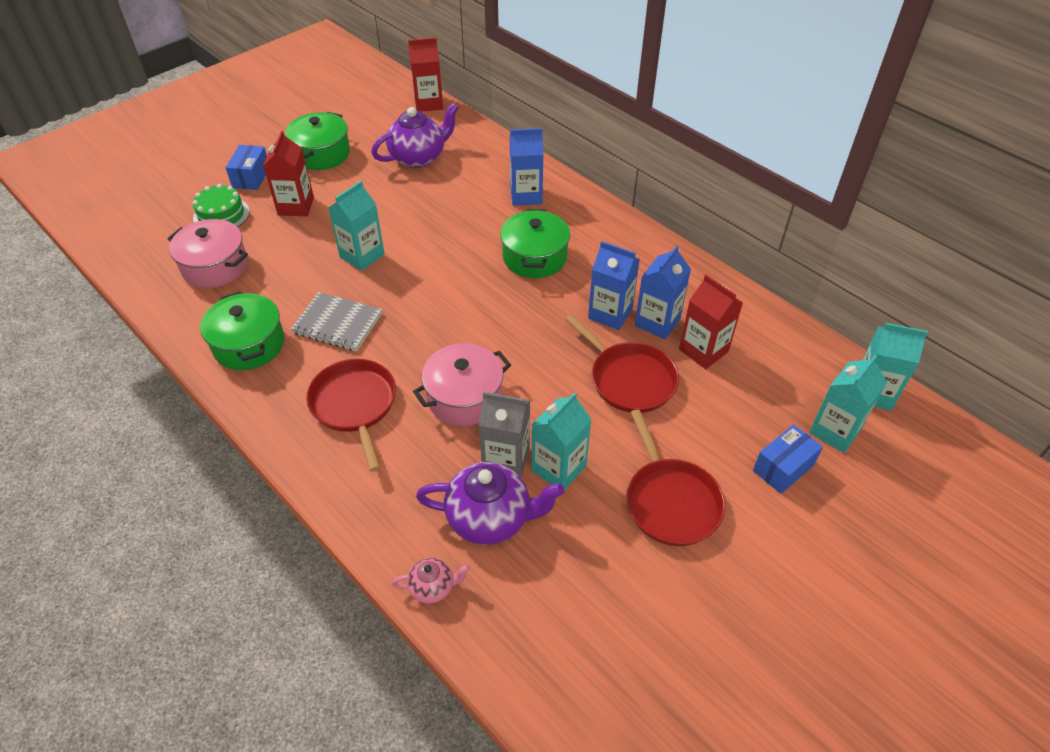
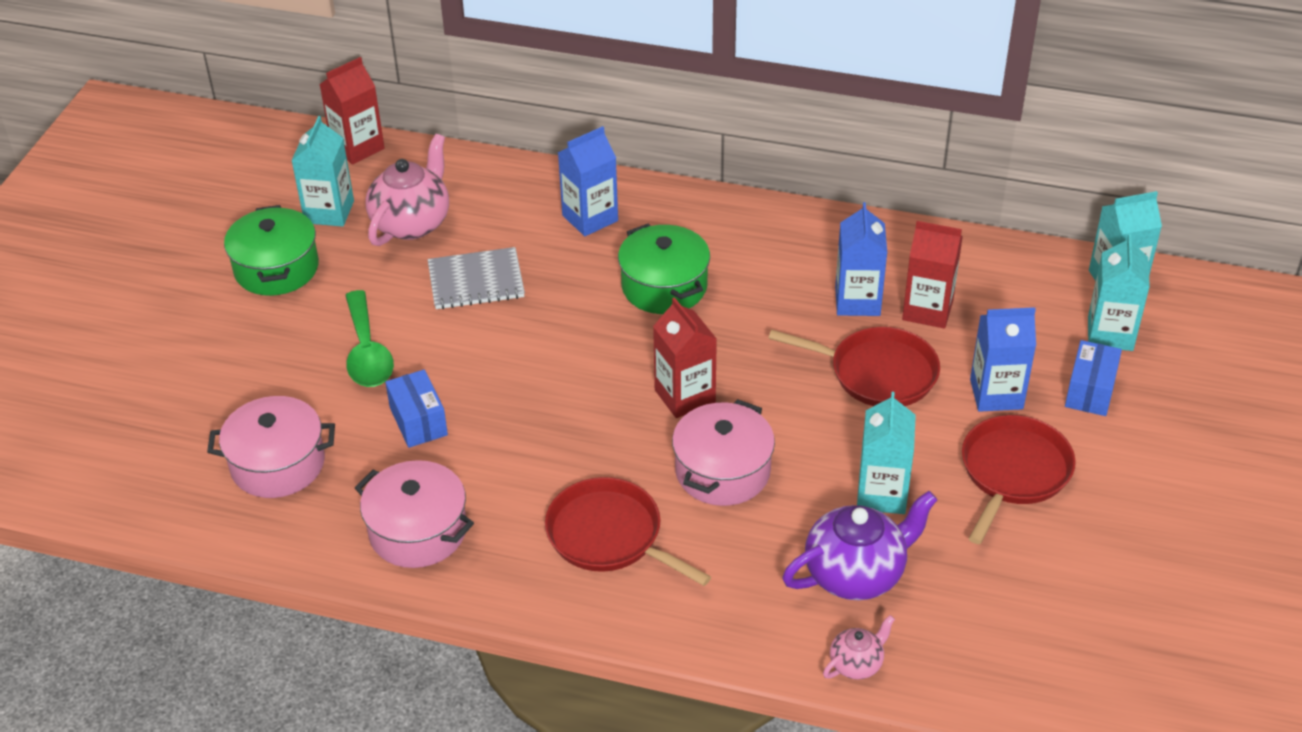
camera: 30 degrees left, 5 degrees down
(221, 215) = (218, 399): green cake -> none
(249, 344) = (418, 531): green pot -> pink pot
(251, 177) = (209, 336): blue box -> blue box (418, 421)
(296, 206) = (309, 347): red carton -> red carton (685, 396)
(324, 222) = (367, 352): none -> green spoon
(337, 323) = (503, 460): grey notebook -> grey notebook (476, 281)
(362, 256) = (456, 371): turquoise carton -> turquoise carton (329, 212)
(419, 157) = (412, 223): purple teapot -> pink teapot
(506, 459) = (821, 511): grey carton -> none
(610, 313) = (801, 313): blue carton -> blue carton (996, 394)
(670, 501) = (1013, 472): red pan -> red pan turned 105 degrees counterclockwise

